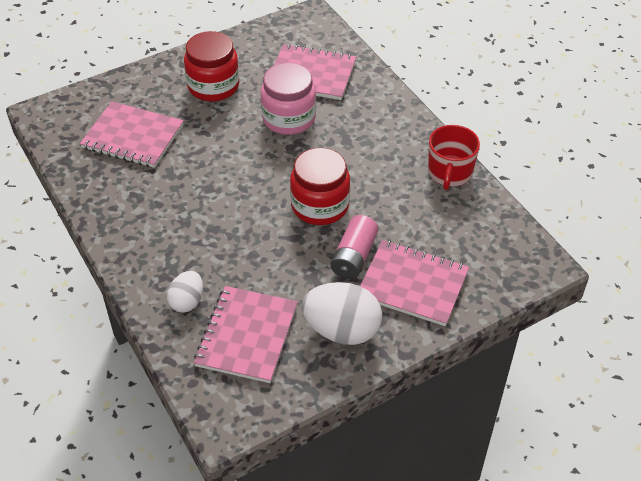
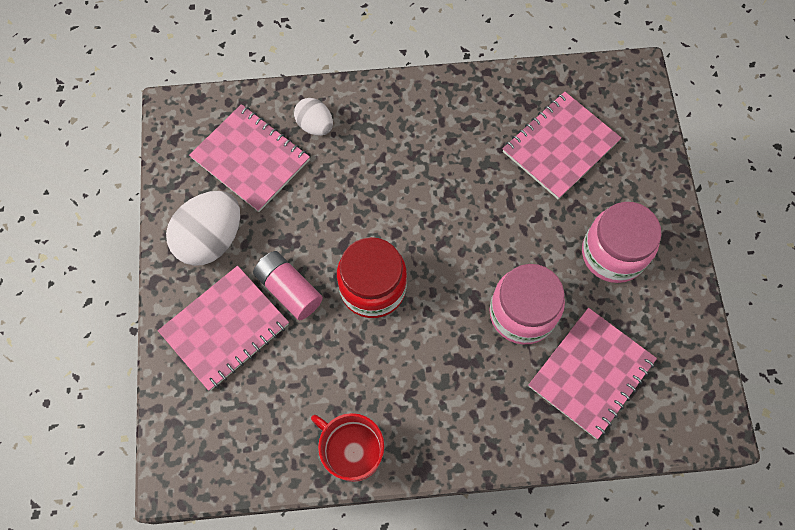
camera: 115 degrees right, 20 degrees up
(213, 86) = (613, 253): red jar -> pink jar

